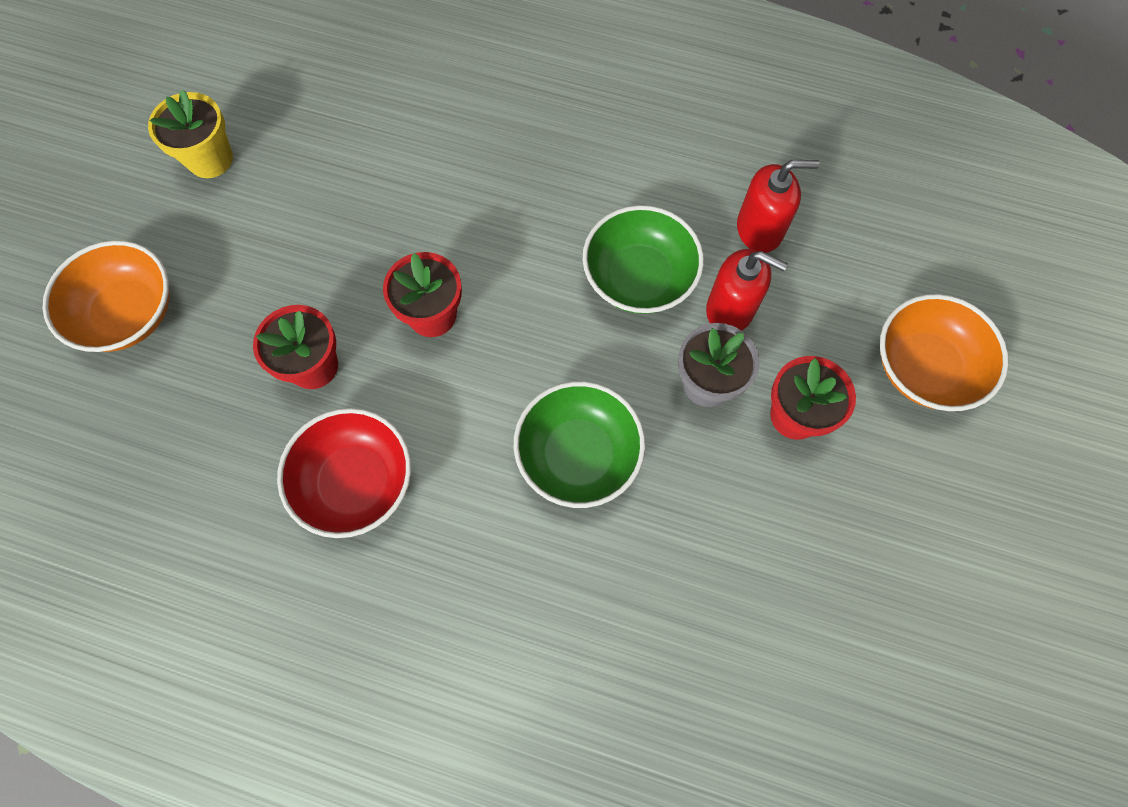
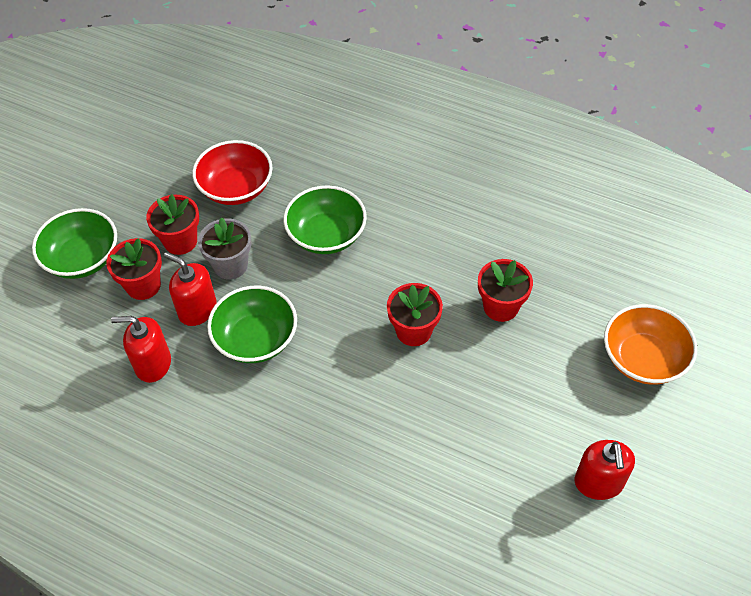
camera: 170 degrees left, 15 degrees down
(210, 159) = (598, 482): yellow flower pot -> red soap dispenser
(356, 482) = (471, 236): red bowl -> red bowl (236, 188)
(818, 336) = (143, 285): none -> red flower pot
(924, 367) = (82, 258): orange bowl -> green bowl

